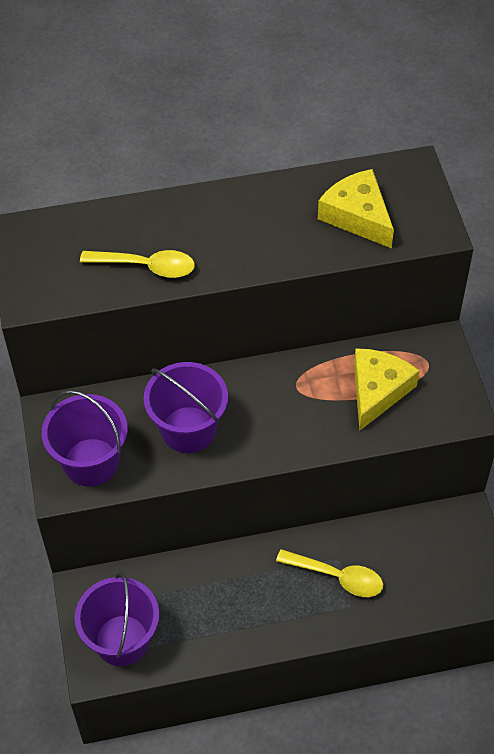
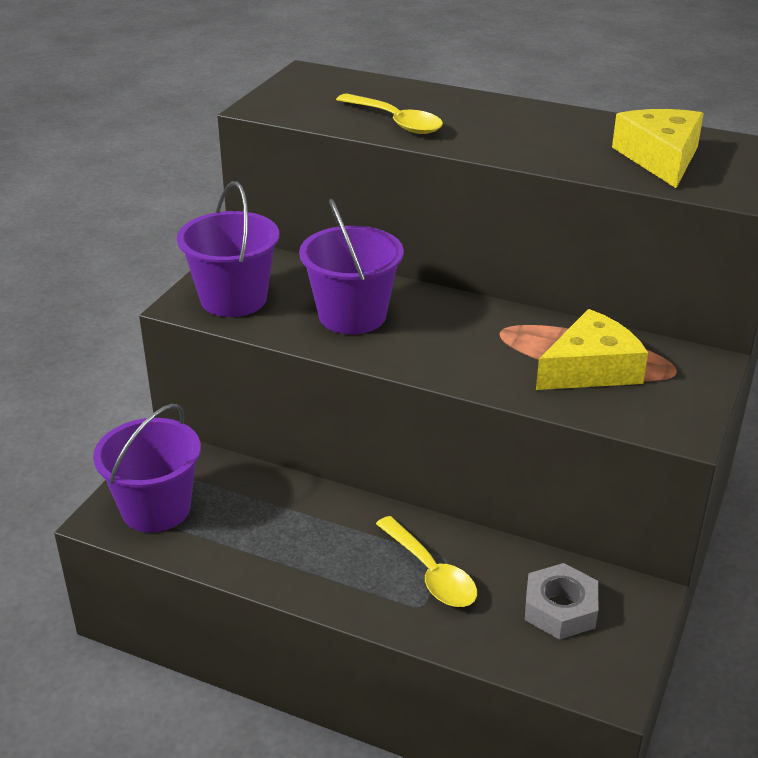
camera: 35 degrees right, 20 degrees down
(428, 554) = (560, 609): none -> grey nut

